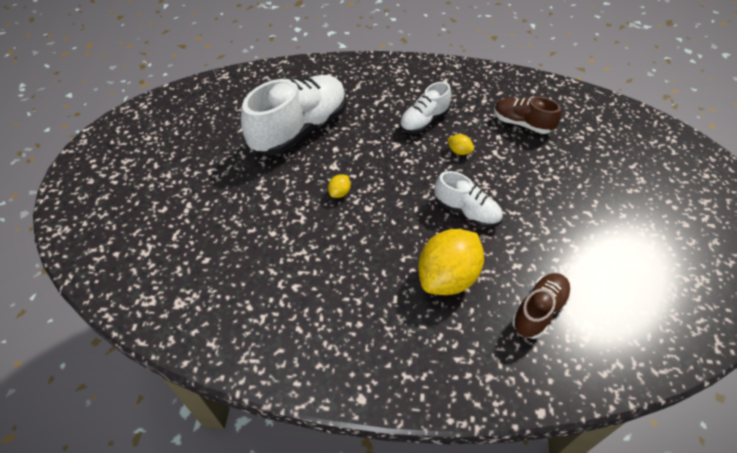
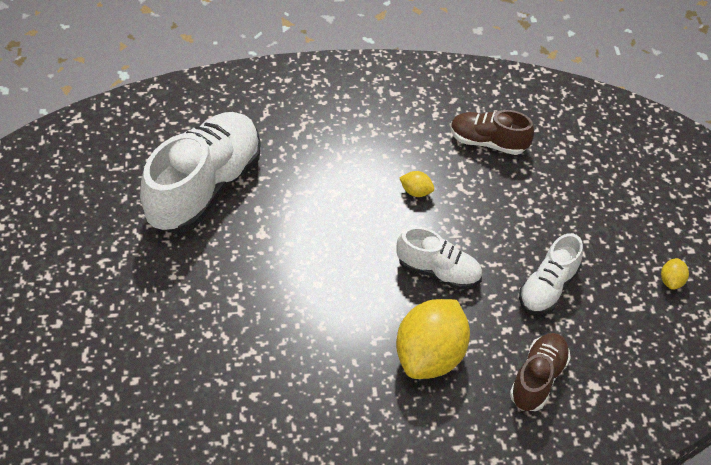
camera: 15 degrees left, 0 degrees up
(339, 193) = (278, 269): yellow lemon -> yellow lemon (671, 281)
(424, 121) = (363, 155): white shoe -> white shoe (547, 288)

